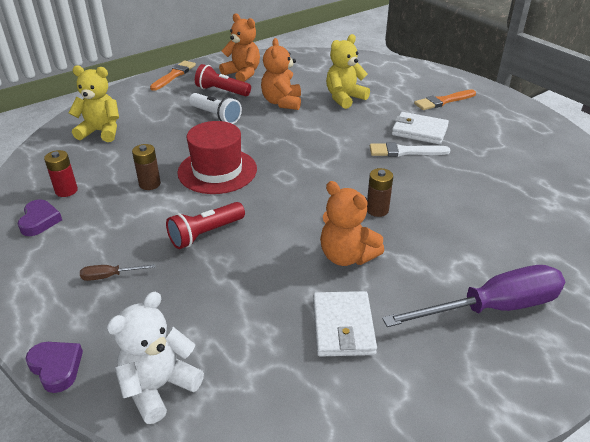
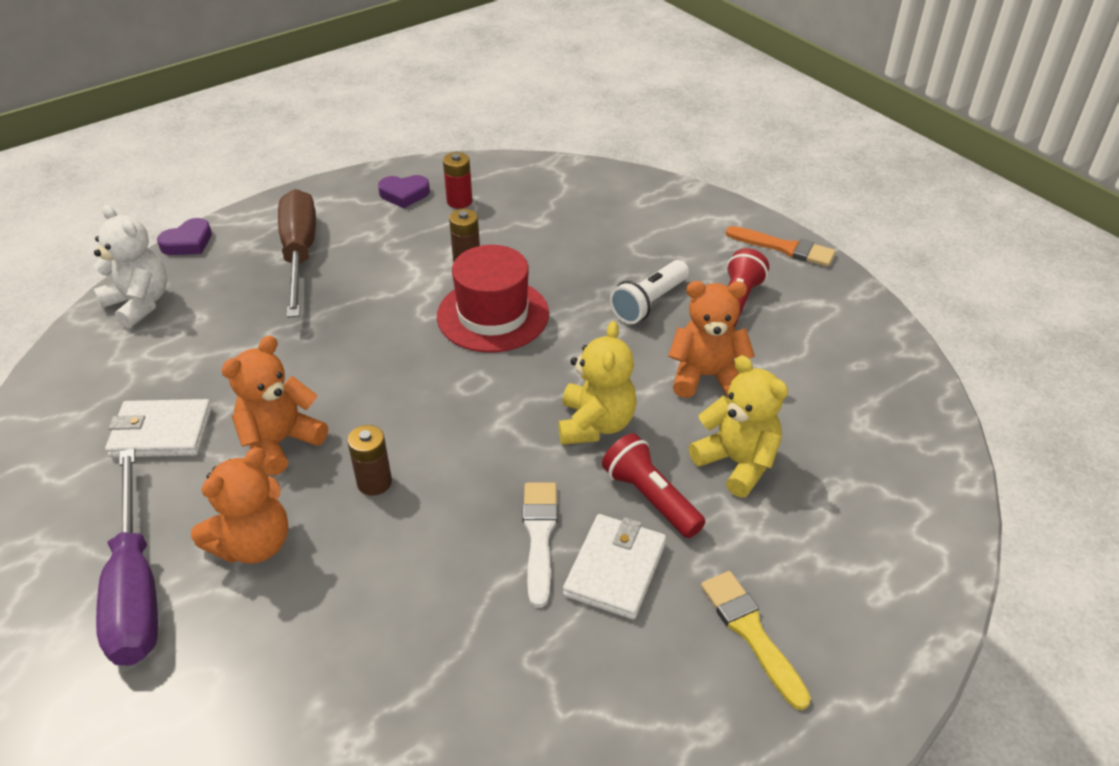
camera: 90 degrees right, 5 degrees up
(101, 132) = (595, 205): yellow teddy bear -> yellow teddy bear (595, 424)
(110, 276) = (300, 254): brown screwdriver -> brown screwdriver, size x2.47
(205, 234) = (355, 314): red flashlight -> red flashlight (650, 498)
(242, 74) = (810, 324): orange teddy bear -> orange teddy bear (253, 544)
(443, 101) = (751, 633): orange brush -> yellow brush

